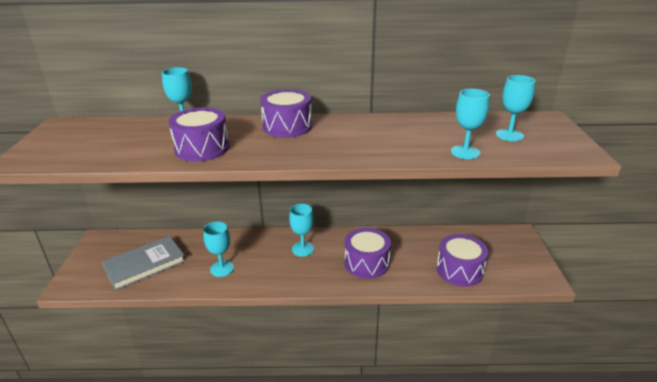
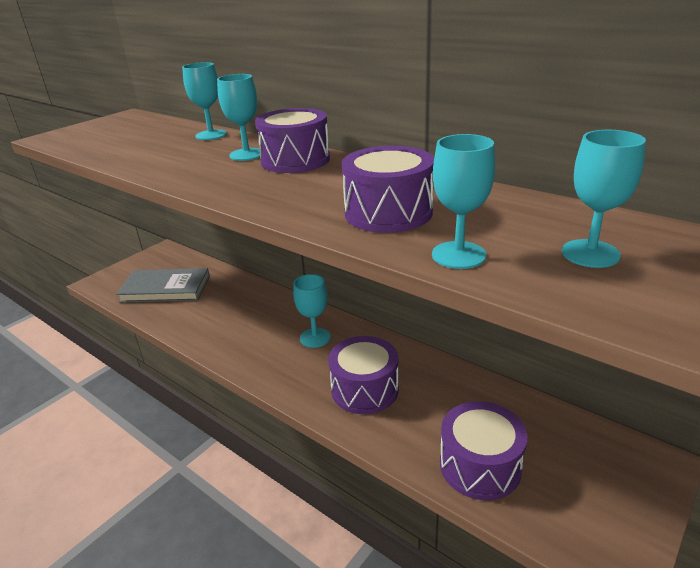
camera: 40 degrees right, 0 degrees up
(202, 148) = (178, 162): purple drum -> purple drum (388, 212)
(222, 269) = (217, 322): turquoise goblet -> turquoise goblet (246, 154)

